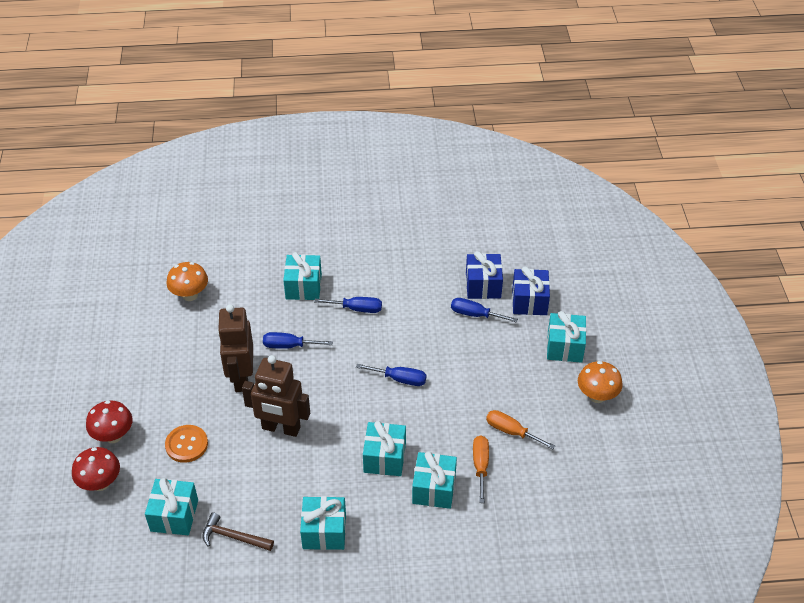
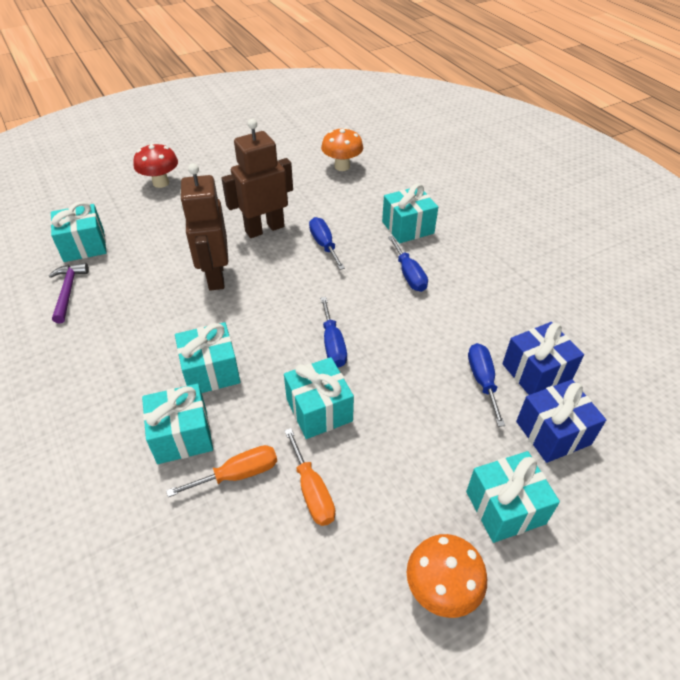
camera: 65 degrees right, 0 degrees up
(100, 483) = (107, 194): red mushroom -> none
(186, 444) = (168, 224): orange button -> none
(233, 537) = (68, 291): brown hammer -> purple hammer
(324, 532) = (91, 356): turquoise gift -> turquoise gift (319, 410)
(511, 432) = (312, 491): orange screwdriver -> orange screwdriver turned 150 degrees clockwise

